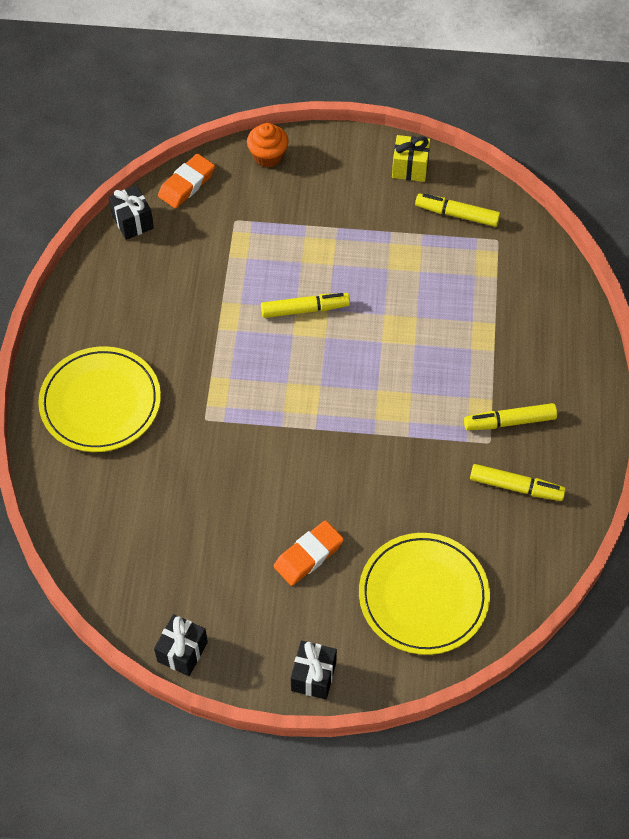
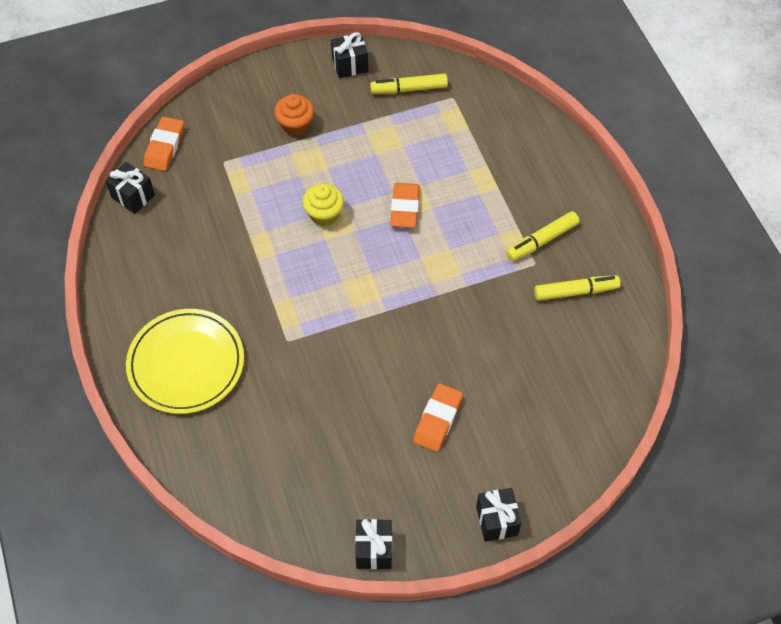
camera: 25 degrees left, 0 degrees up
(268, 156) = (224, 97): orange cupcake -> orange cupcake (295, 125)
(305, 309) = (324, 214): yellow marker -> yellow cupcake
(388, 334) = (405, 208): none -> orange eraser
(410, 168) = (350, 65): yellow gift -> black gift
(423, 596) = (550, 412): yellow plate -> none

